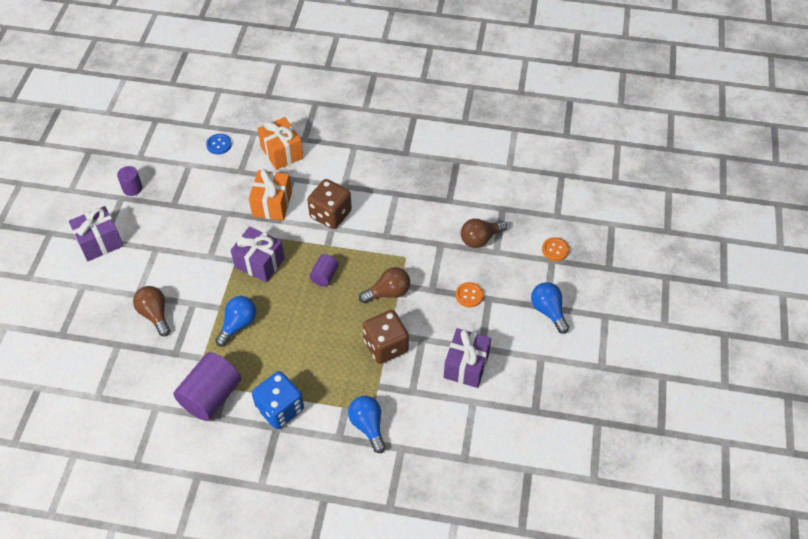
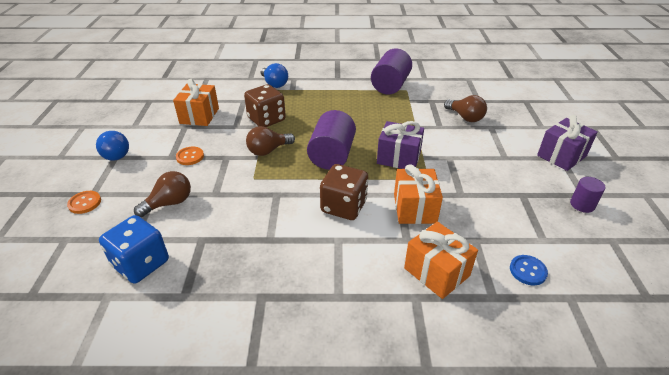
camera: 170 degrees right, 15 degrees down
(238, 324) = (393, 119): blue light bulb -> none
(280, 409) = (339, 85): blue dice -> blue dice (141, 264)
(324, 276) = (332, 155): purple cylinder -> purple cylinder, size x1.93
(466, 366) = (199, 116): purple gift -> orange gift

